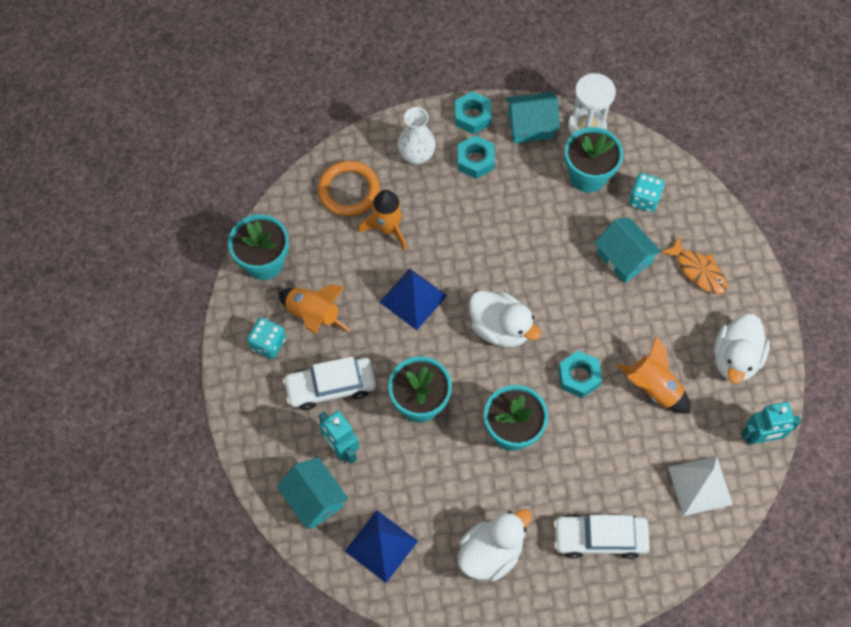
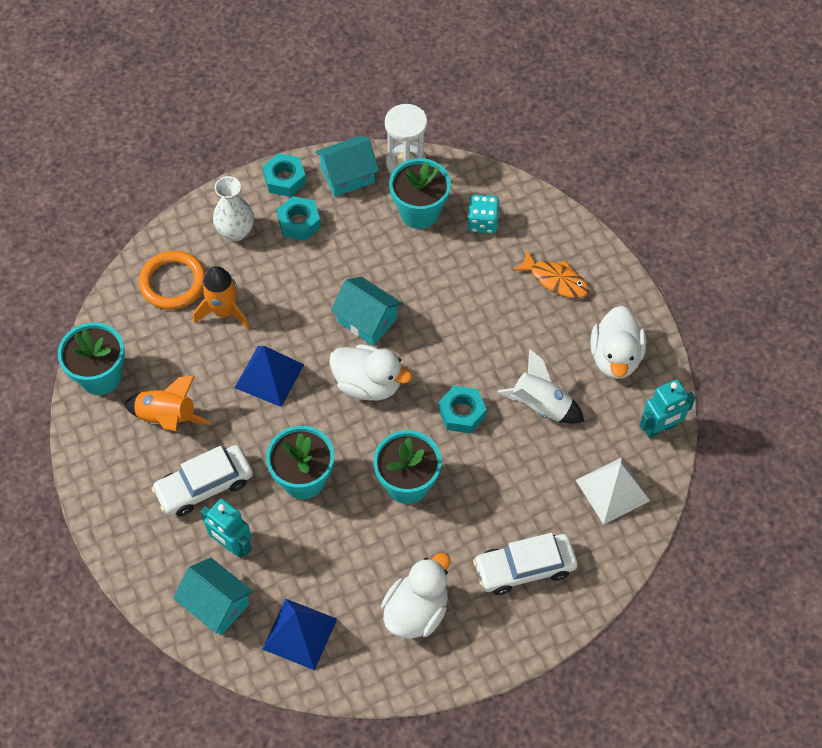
camera: 15 degrees left, 5 degrees down
(268, 344) = (126, 458): turquoise dice -> none
(624, 258) = (477, 285): turquoise house -> turquoise house (367, 320)
(653, 388) = (540, 406): orange rocket -> white rocket

